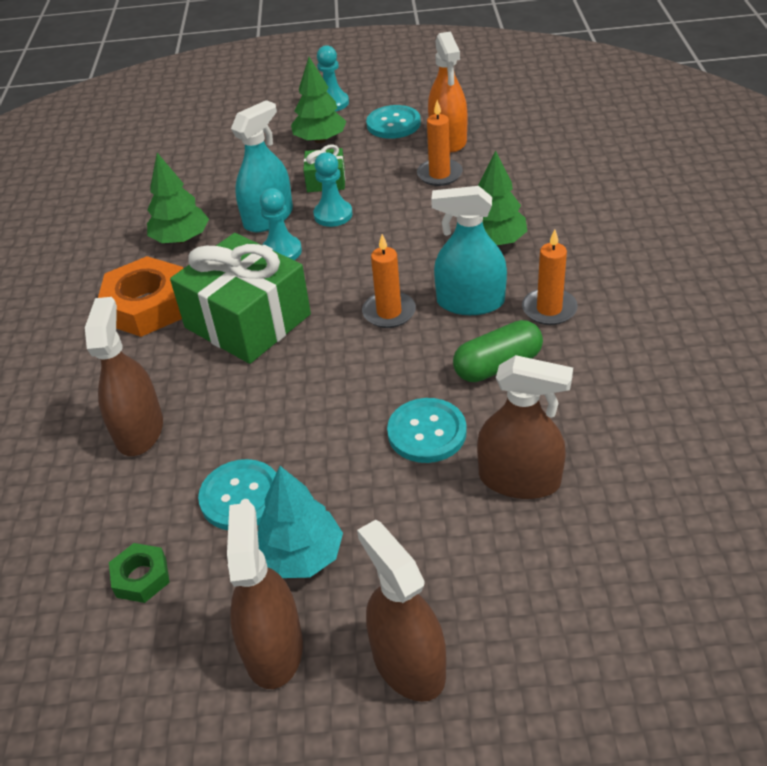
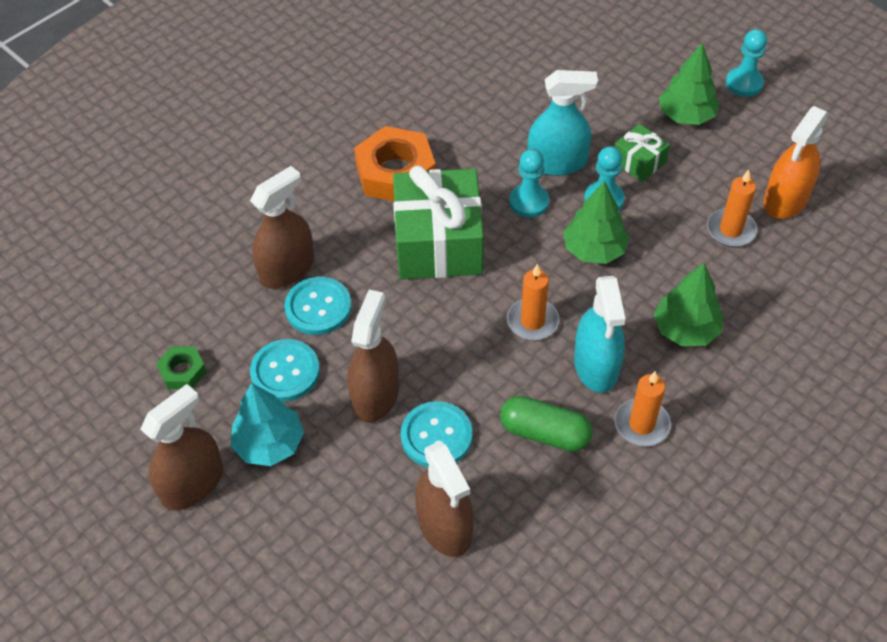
camera: 45 degrees right, 10 degrees up
(181, 239) = (479, 131): green tree -> green tree (594, 250)
(393, 124) = (763, 146): turquoise button -> turquoise button (318, 307)
(408, 663) = (241, 566): brown spray bottle -> brown spray bottle (375, 395)
(470, 302) = (596, 365): turquoise spray bottle -> turquoise spray bottle turned 150 degrees counterclockwise

